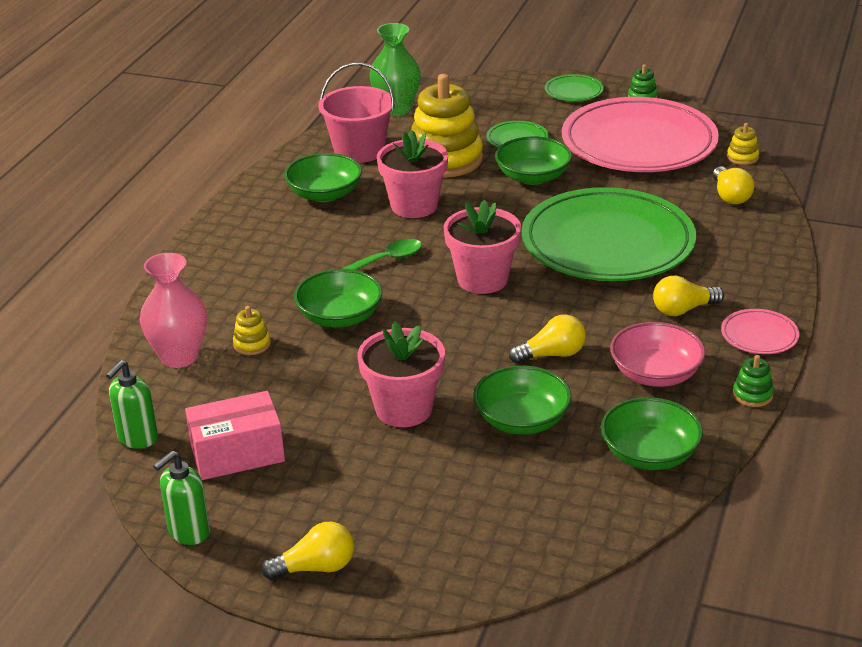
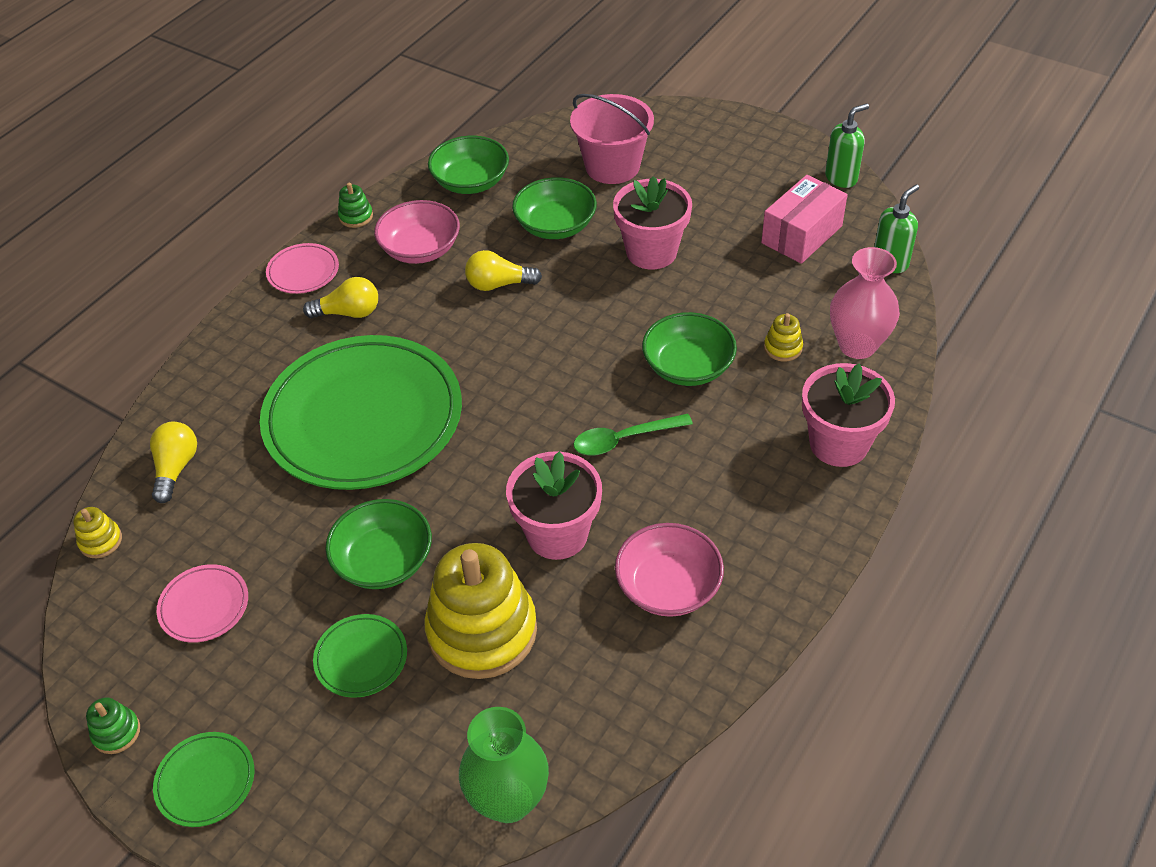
camera: 165 degrees left, 15 degrees up
(237, 453) = (801, 234): pink box -> pink box turned 45 degrees counterclockwise
(315, 568) = (748, 141): yellow light bulb -> none
(324, 194) = (668, 586): green bowl -> pink bowl
(359, 150) = (598, 685): pink bucket -> pink bucket (612, 166)
(482, 279) = (523, 390): pink flower pot -> pink flower pot (838, 444)
(639, 143) = (204, 606): pink plate -> pink plate, size x0.40

